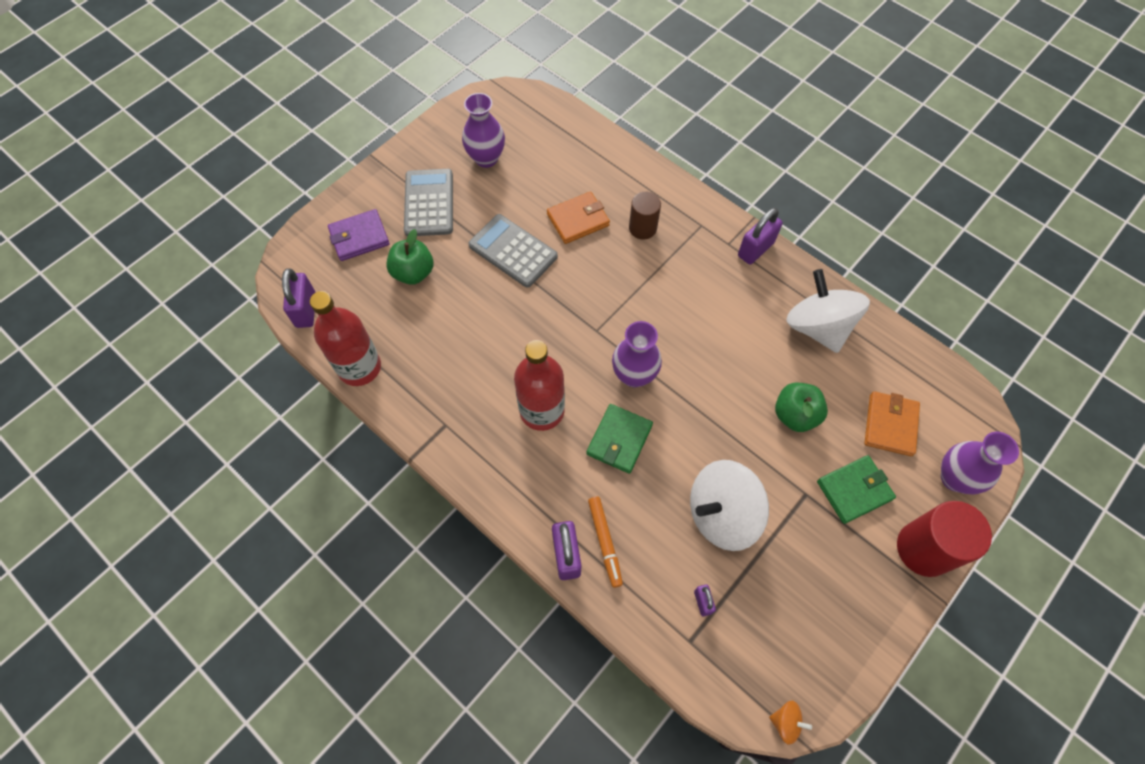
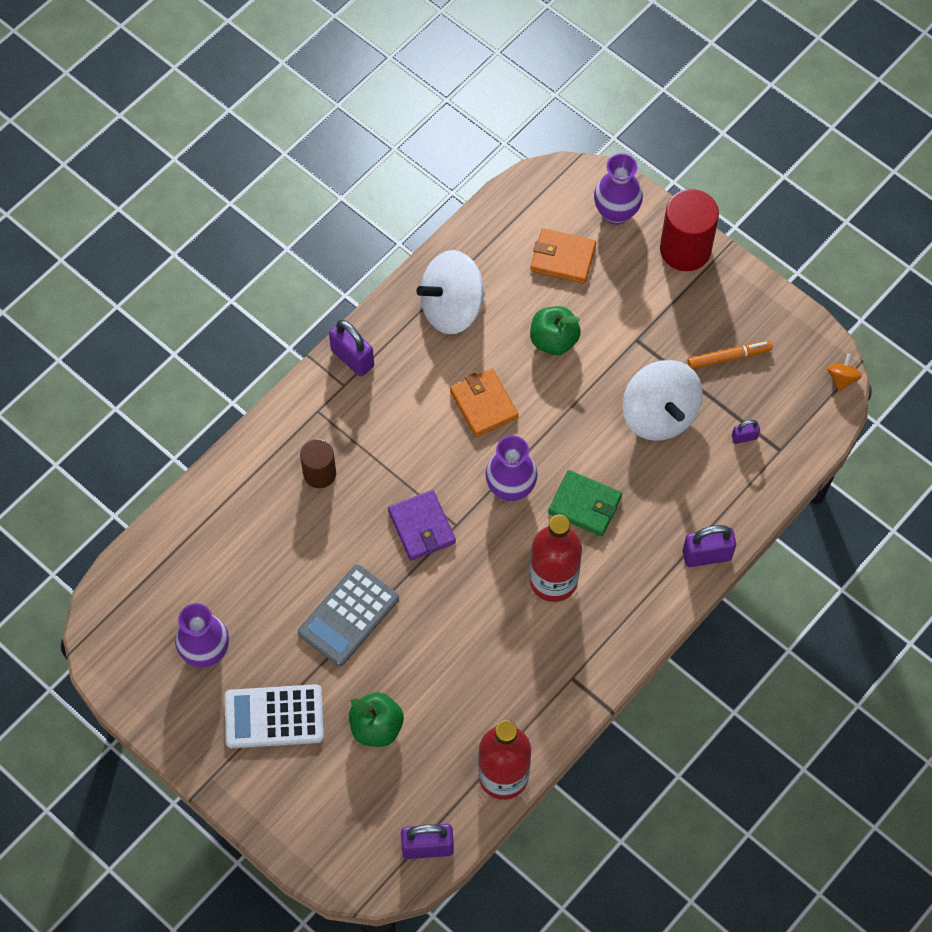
camera: 90 degrees left, 0 degrees up
(359, 237) = (323, 796): purple wallet -> purple wallet (422, 527)
(429, 203) = (274, 717): grey calculator -> white calculator
(578, 220) = (305, 544): orange wallet -> orange wallet (483, 404)
(605, 542) = (692, 520): orange marker -> orange marker (729, 357)
(854, 490) = (631, 298): green wallet -> none

